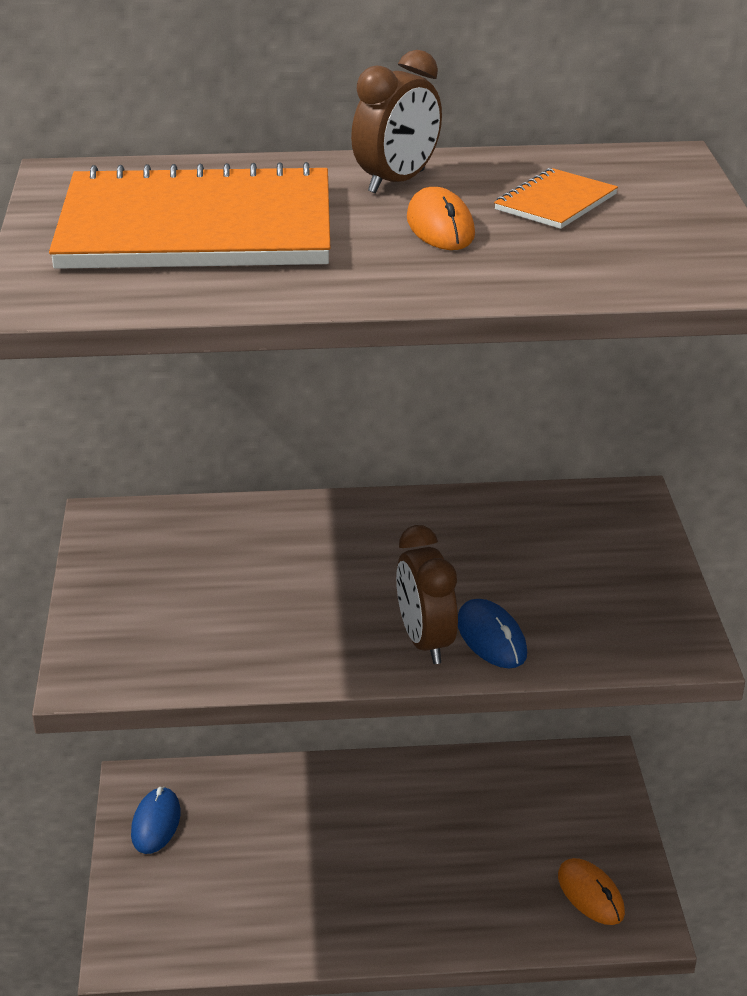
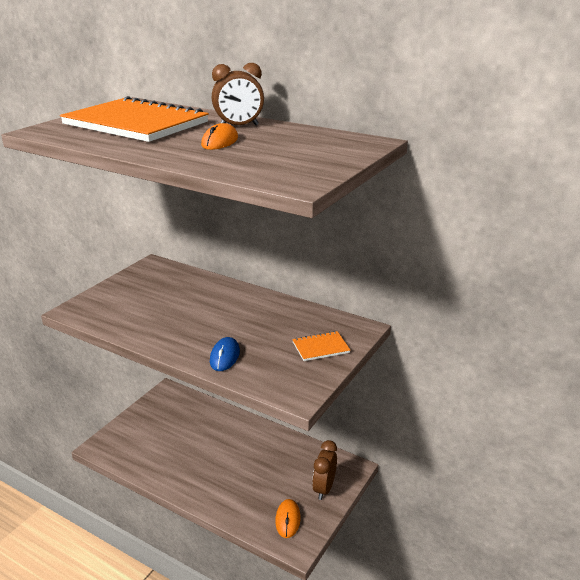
camera: 35 degrees right, 5 degrees down
(156, 823) = (158, 407): blue mouse -> none
(425, 642) = (198, 347): brown clock -> brown clock (324, 488)
(556, 202) = (285, 144): orange notebook -> orange notebook (320, 347)

